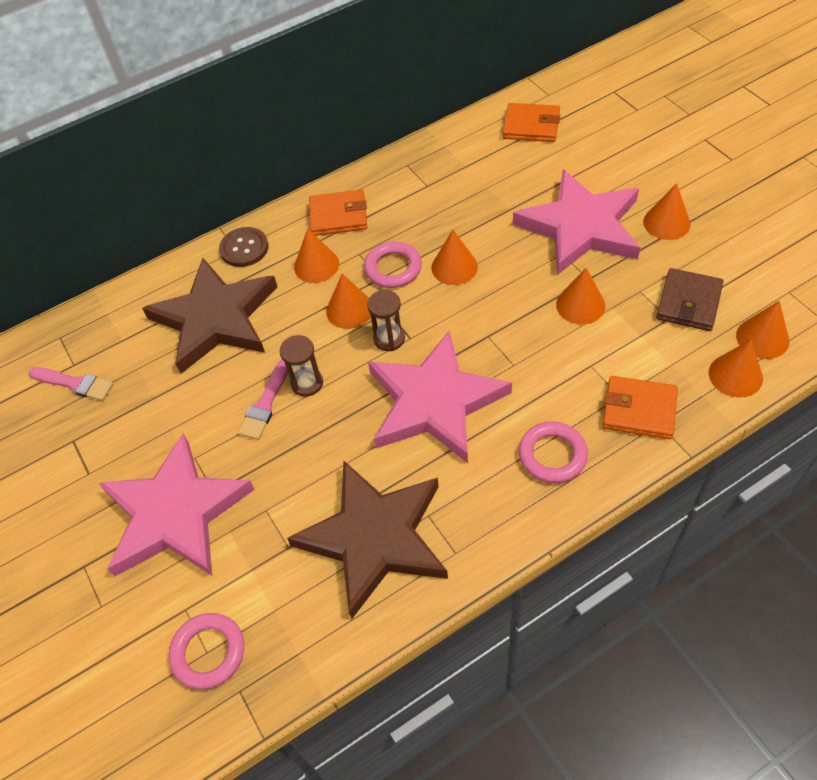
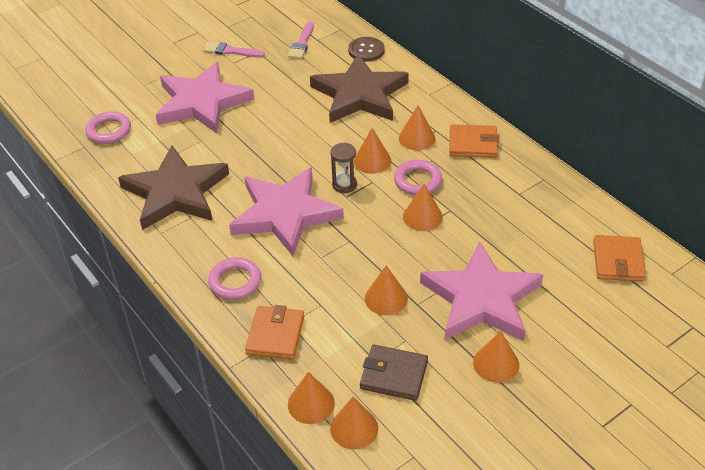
camera: 80 degrees right, 10 degrees down
(244, 248) = (430, 98): brown button -> brown button (366, 50)
(265, 404) = (284, 129): pink brush -> pink brush (230, 51)
(307, 383) = (302, 147): brown hourglass -> none
(338, 216) = (473, 144): orange wallet -> orange wallet turned 75 degrees counterclockwise

